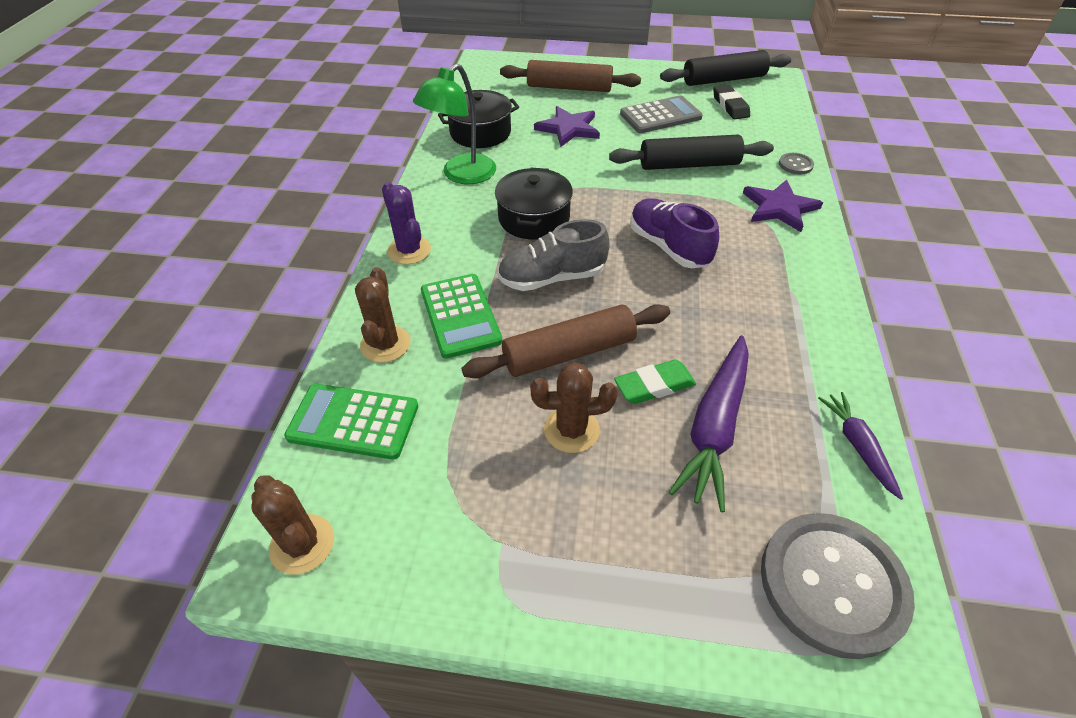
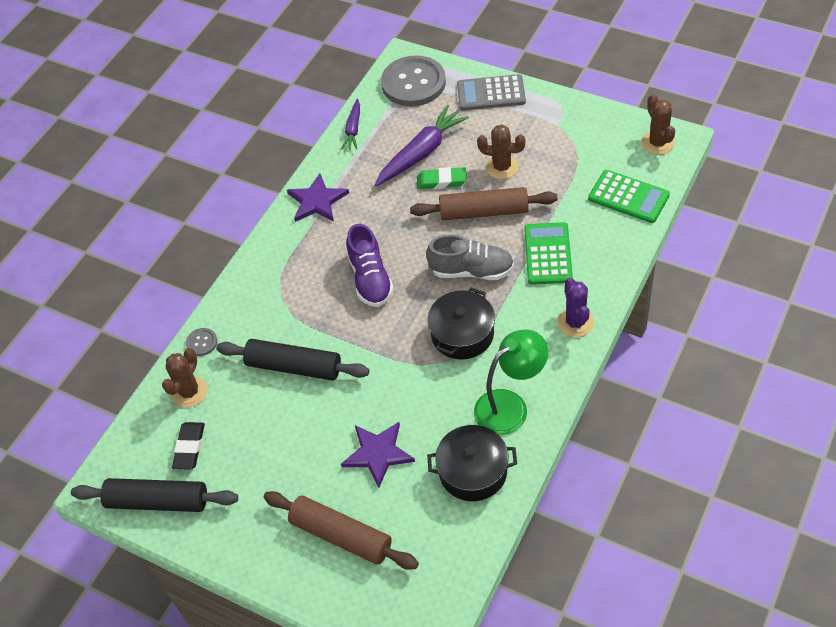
camera: 155 degrees left, 5 degrees up
(385, 344) = (604, 243): brown cactus -> brown cactus (189, 392)
(660, 116) = (272, 450): grey calculator -> grey calculator (491, 93)
(779, 207) = (257, 297): purple star -> purple star (317, 201)

